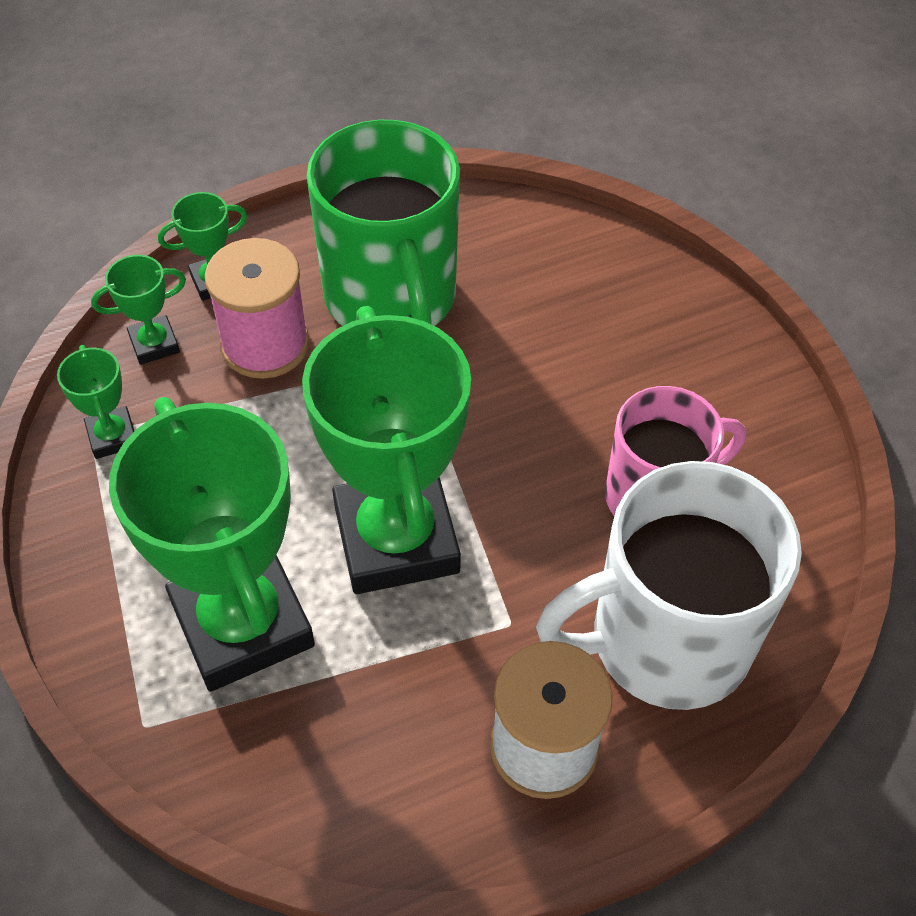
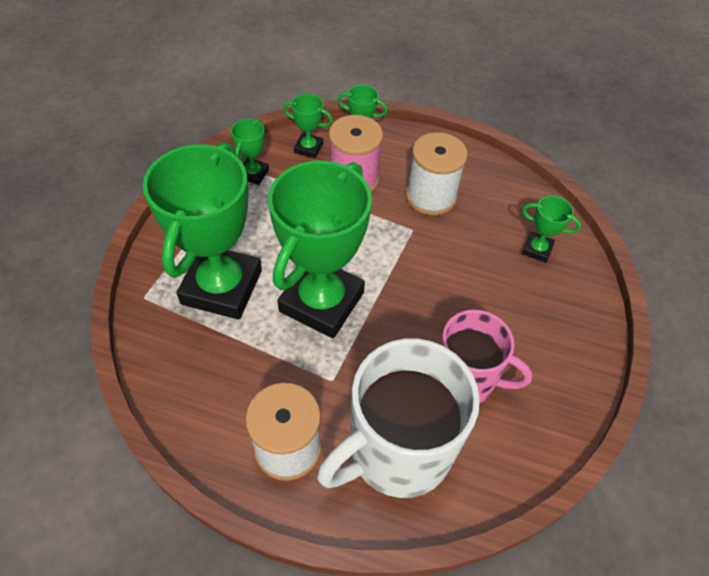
camera: 40 degrees right, 0 degrees up
(391, 298) = (431, 196): green mug -> white spool
(582, 278) = (537, 249): none -> green trophy
(665, 641) = (397, 450): white mug -> white mug turned 60 degrees counterclockwise

